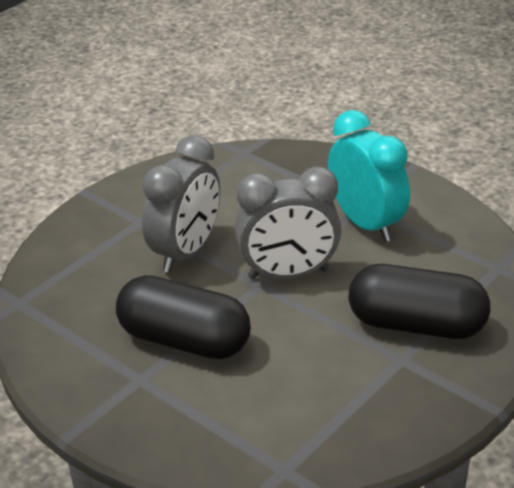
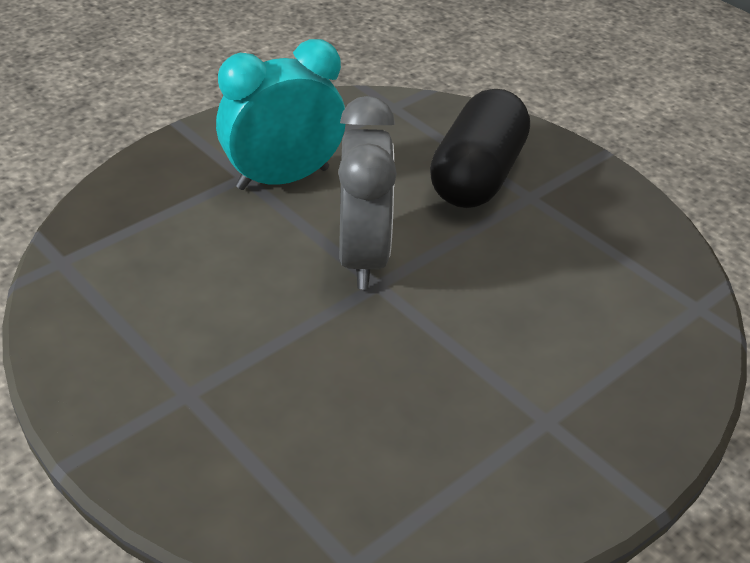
camera: 85 degrees left, 5 degrees up
(184, 340) = (477, 368): black capsule -> none
(186, 252) = (285, 348): grey clock -> none

